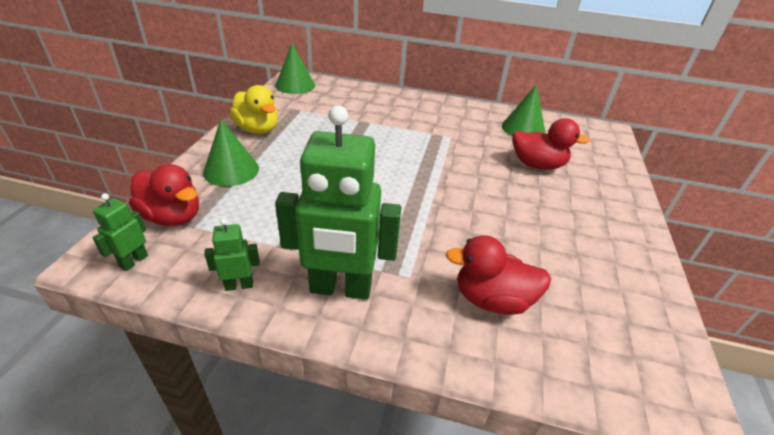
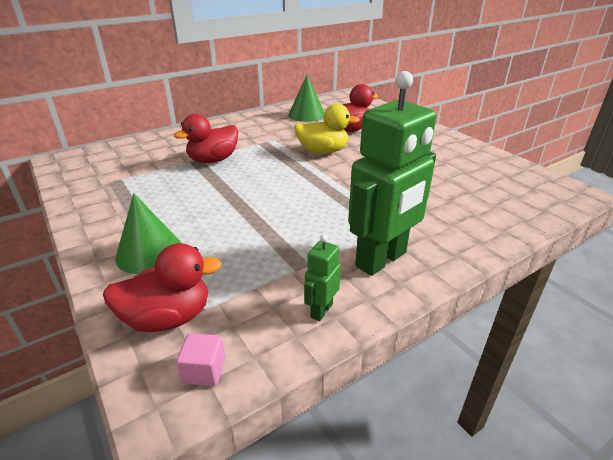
camera: 45 degrees left, 5 degrees down
(134, 261) = (204, 370): green robot -> pink cube
(257, 129) = (109, 212): yellow duck -> yellow duck (323, 151)
(295, 85) = (74, 164): green cone -> none
(492, 299) = (453, 206): red duck -> red duck (213, 160)

